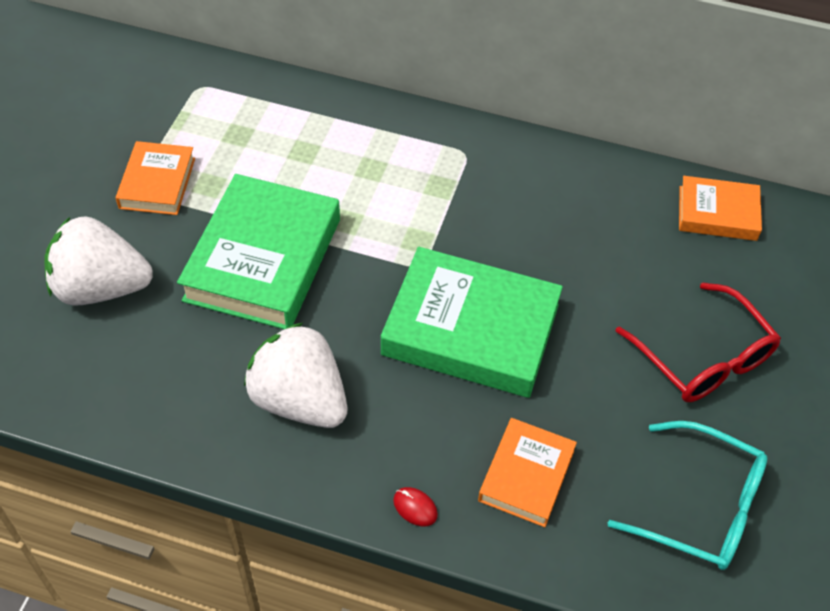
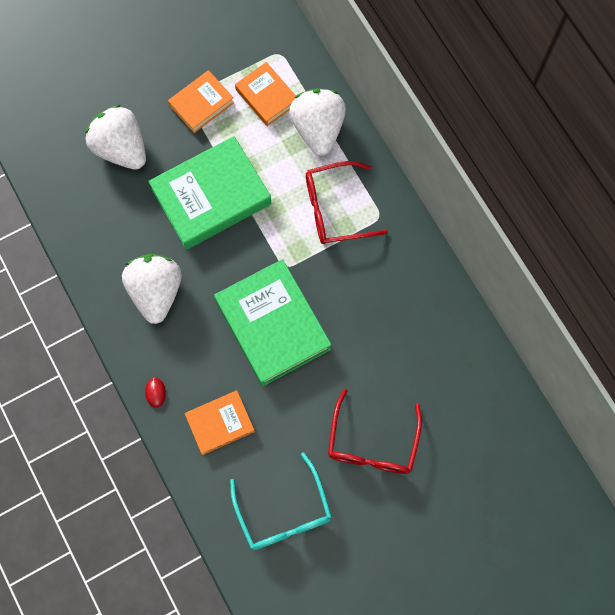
camera: 45 degrees right, 20 degrees up
(315, 123) = (318, 129): none -> white strawberry
(413, 177) = (335, 209): none -> red glasses
(717, 213) = (478, 371): orange book -> orange book (266, 96)

